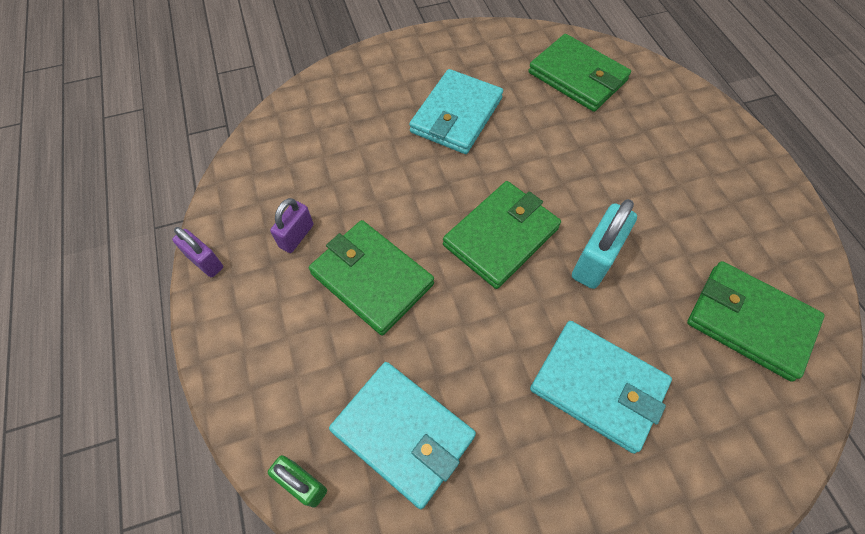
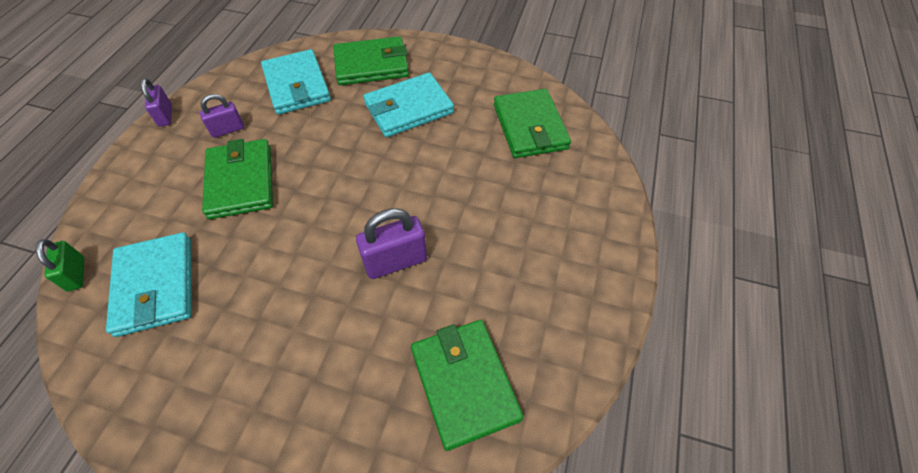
camera: 35 degrees right, 5 degrees down
(501, 236) = (349, 205): green wallet -> green wallet (371, 65)
(595, 260) = (395, 261): turquoise padlock -> purple padlock
(598, 386) = (300, 346): turquoise wallet -> turquoise wallet (297, 85)

